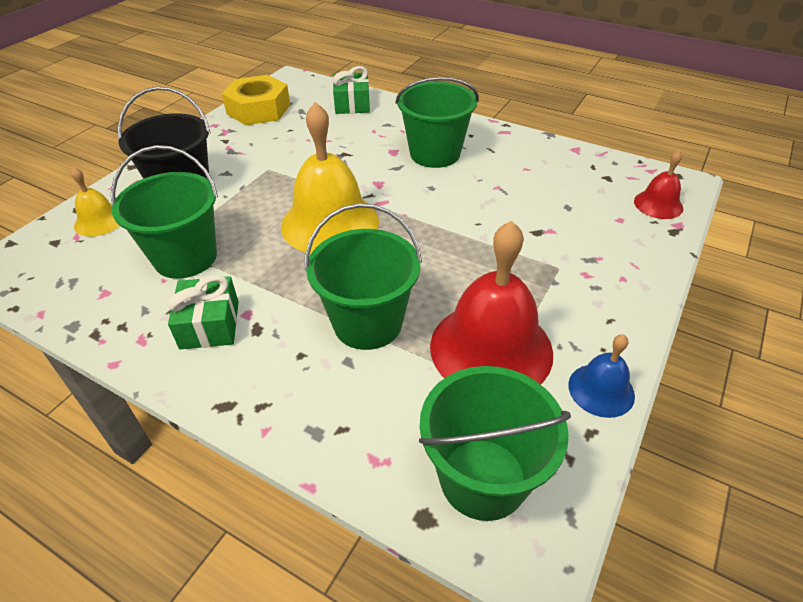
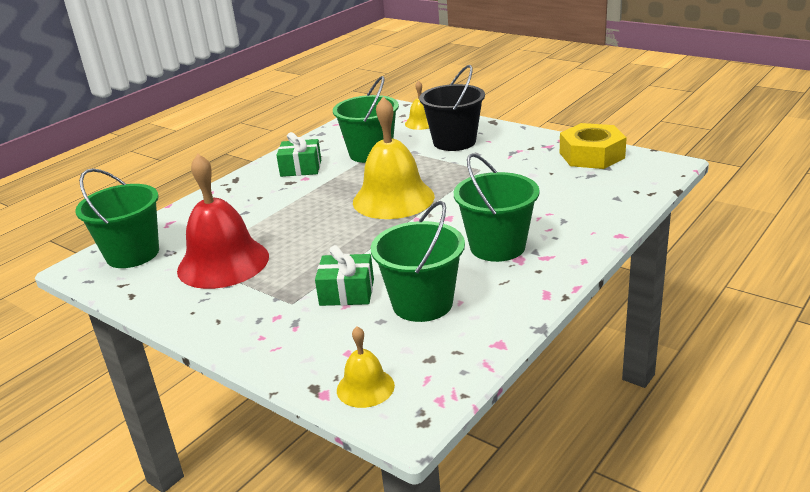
camera: 100 degrees right, 15 degrees down
(352, 104) = (609, 200): green gift -> green gift (347, 292)
(368, 323) = (274, 217): green bucket -> green bucket (422, 303)
(601, 390) = (158, 304): blue bell -> none
(658, 204) = (365, 387): red bell -> yellow bell

